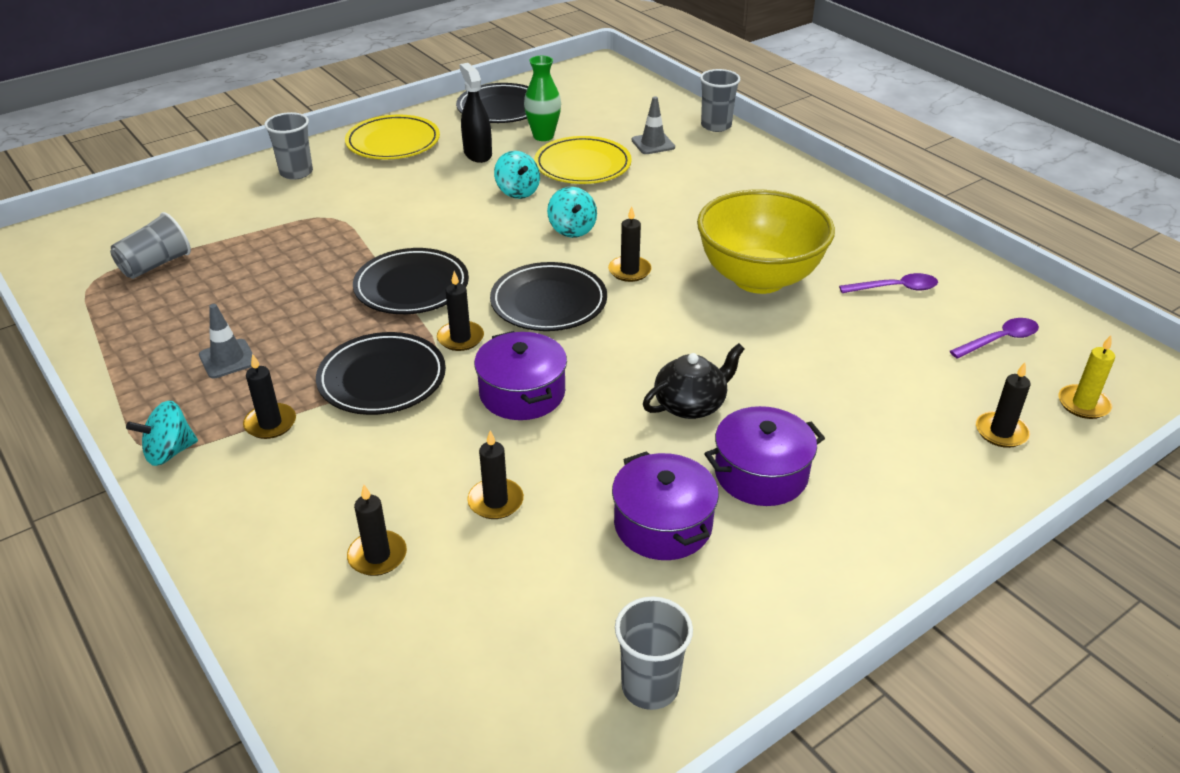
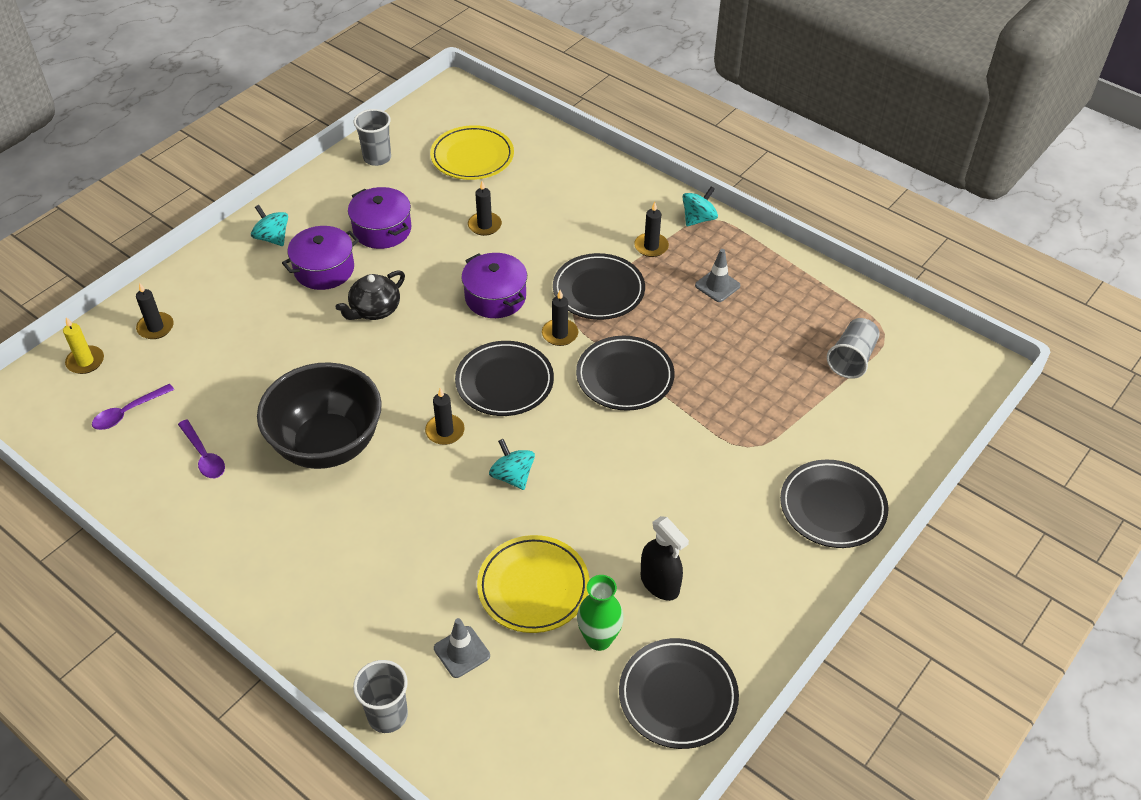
camera: 165 degrees right, 10 degrees up
(296, 172) = (832, 507): grey cup -> black plate
(377, 556) = (537, 187): black candle -> none
(393, 142) = (767, 586): yellow plate -> yellow plate (472, 157)
(517, 191) = (587, 524): turquoise spinning top -> turquoise spinning top (272, 238)
(759, 278) = (327, 445): yellow bowl -> black bowl
(895, 288) = (204, 456): purple spoon -> purple spoon turned 105 degrees counterclockwise

